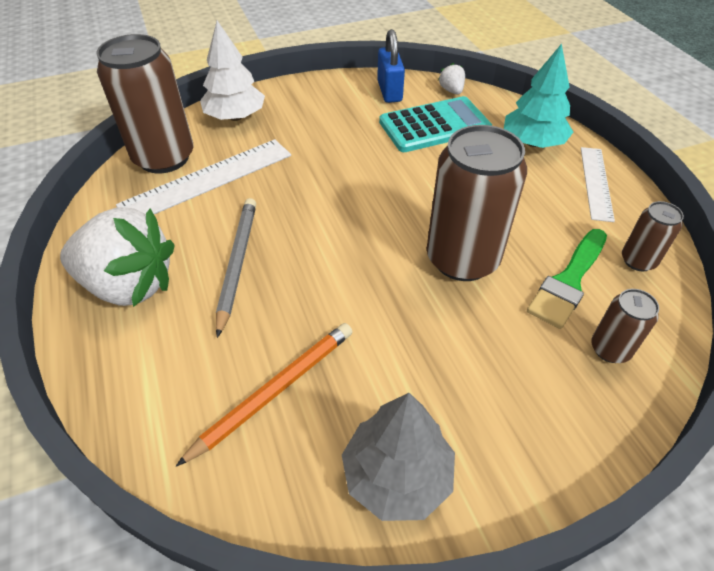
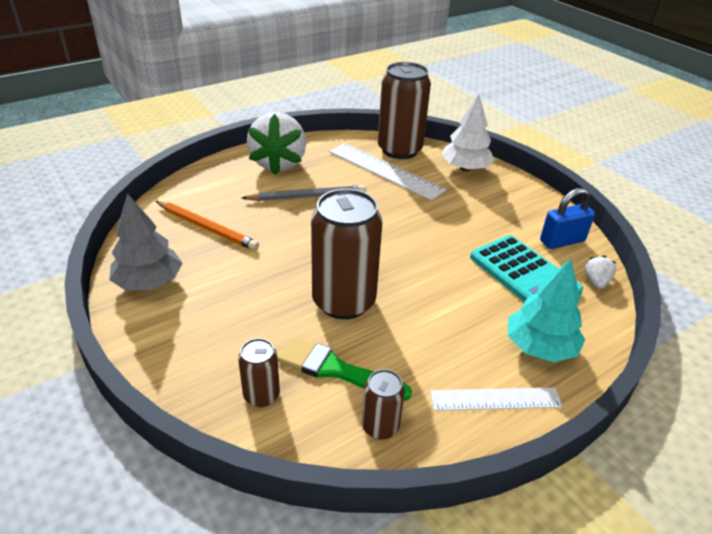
camera: 75 degrees right, 10 degrees down
(451, 91) = (596, 282): white strawberry -> white strawberry turned 45 degrees counterclockwise

